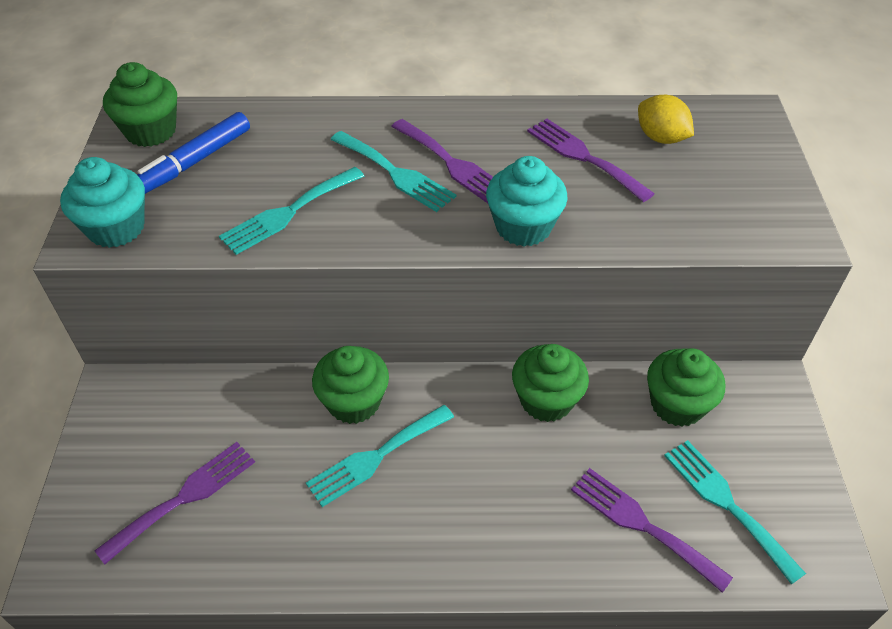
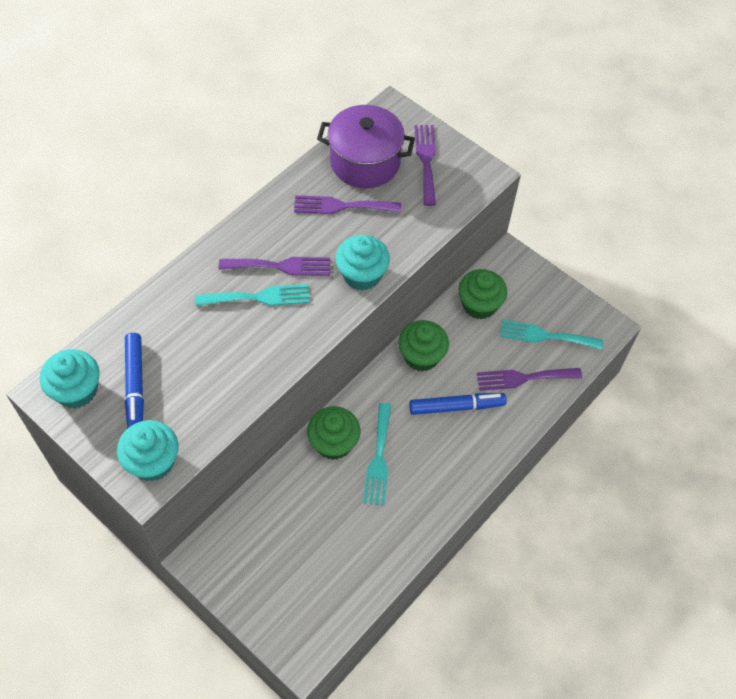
camera: 50 degrees left, 10 degrees up
(151, 131) = (76, 390): green cupcake -> turquoise cupcake
(184, 497) = (314, 567): purple fork -> purple fork (426, 160)
(288, 212) = (234, 369): turquoise fork -> none
(523, 482) = (456, 406): none -> blue marker
(660, 138) = (365, 162): yellow lemon -> purple pot

